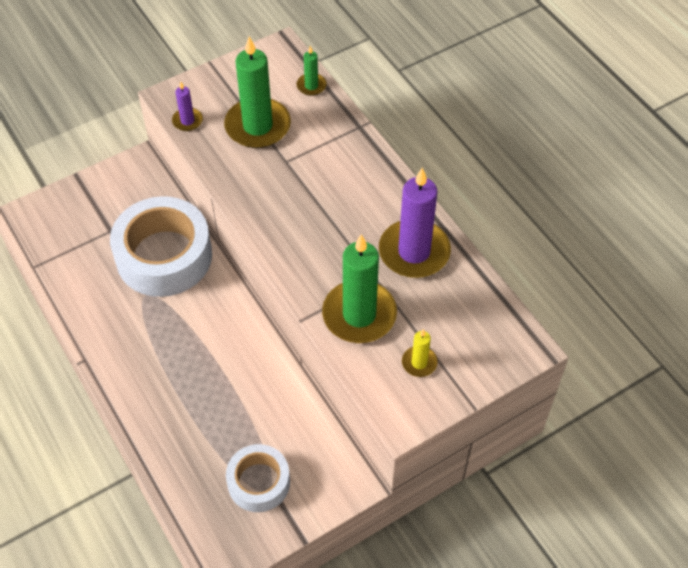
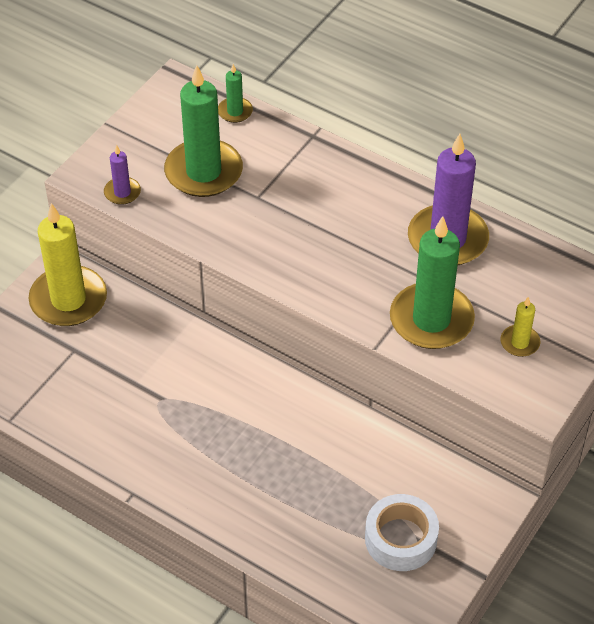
camera: 25 degrees left, 5 degrees down
(129, 190) = (68, 299): none -> yellow candle
(164, 256) = (153, 354): white tape -> none

